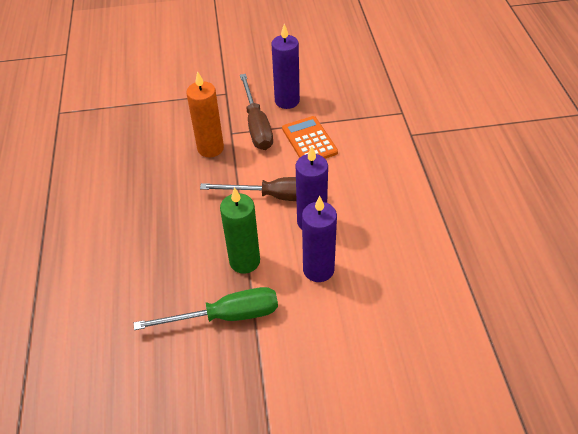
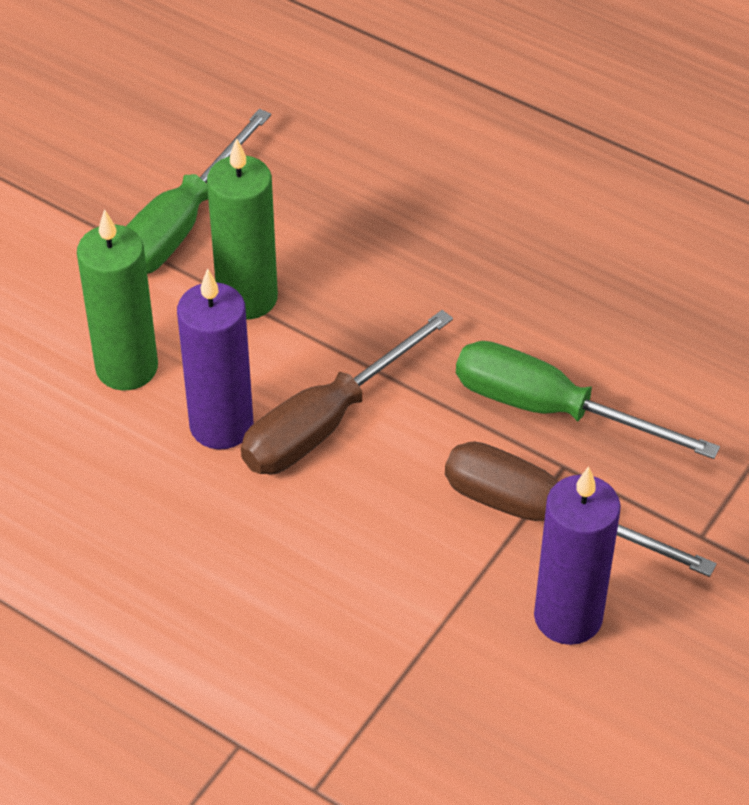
camera: 130 degrees right, 0 degrees up
(210, 148) = (552, 410): orange candle -> green screwdriver
(309, 140) = (410, 565): orange calculator -> none
(318, 269) = (127, 368): purple candle -> green candle

